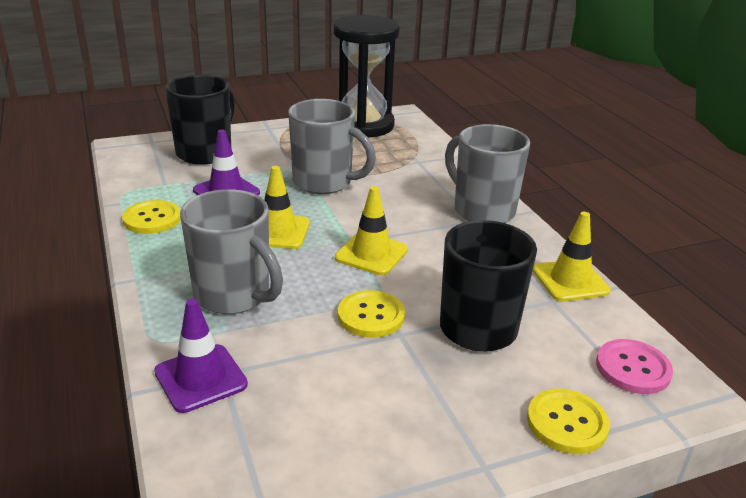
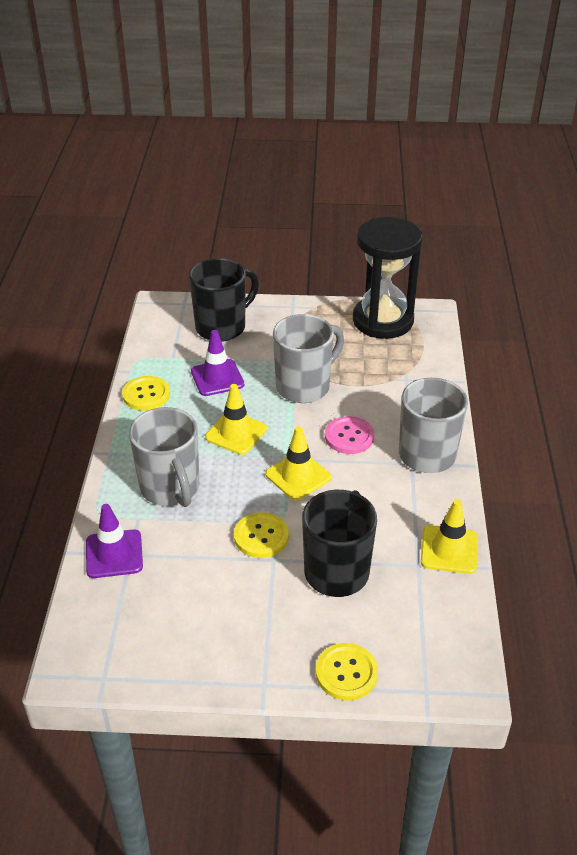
camera: 25 degrees right, 10 degrees up
(324, 183) = (304, 386): grey mug -> grey mug turned 90 degrees counterclockwise
(633, 368) = (435, 646): pink button -> pink button (349, 436)

